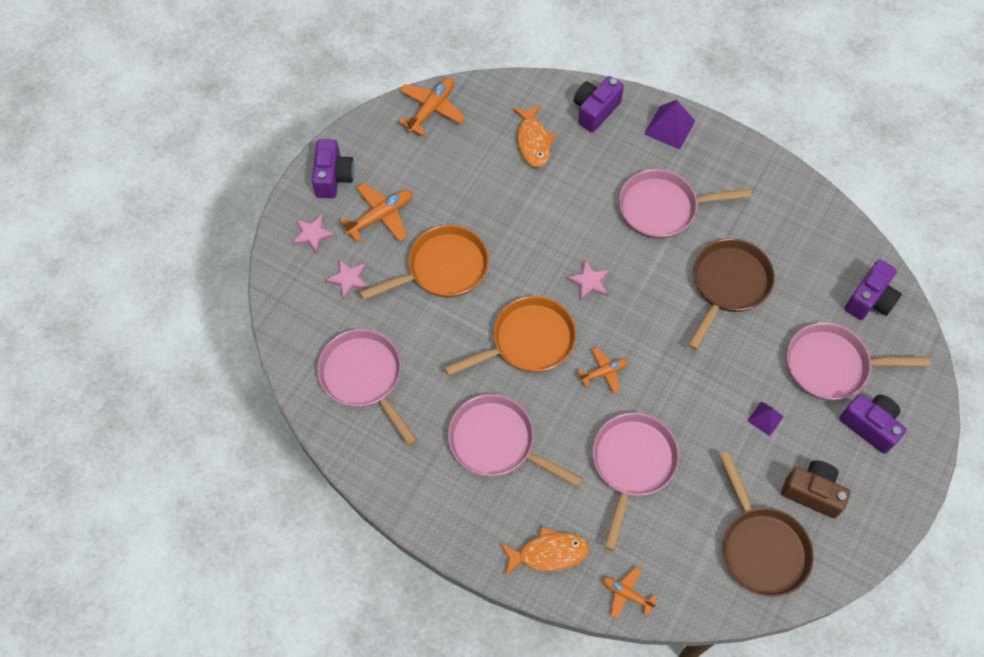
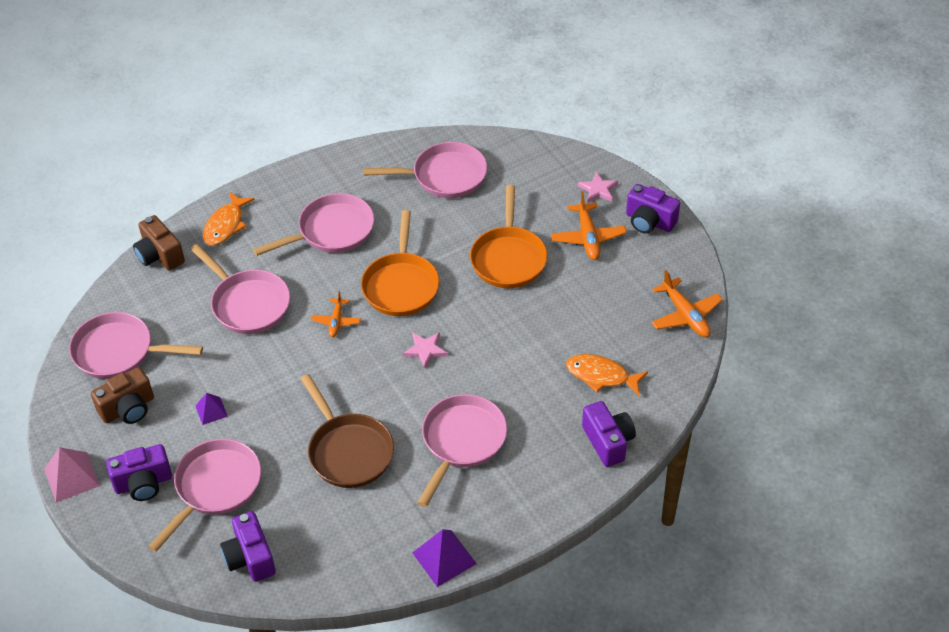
camera: 120 degrees right, 15 degrees down
(348, 279) = (539, 197): pink star -> none
(626, 594) = (160, 255): orange plane -> brown camera
(669, 127) = (550, 495): purple pyramid -> purple pyramid (444, 558)
(761, 547) = (119, 352): brown pan -> pink pan
(908, 491) = (71, 477): none -> pink pyramid

